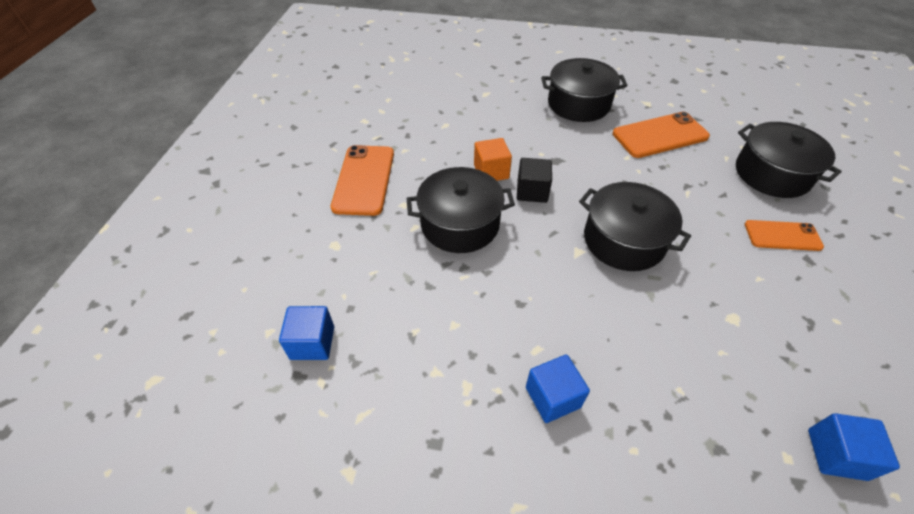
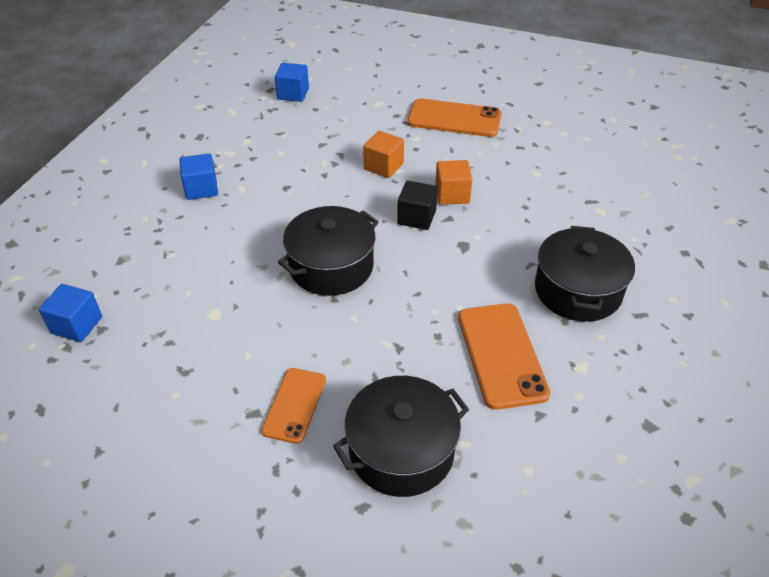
camera: 100 degrees right, 5 degrees down
(460, 224) = (383, 166): black pot -> orange cube

